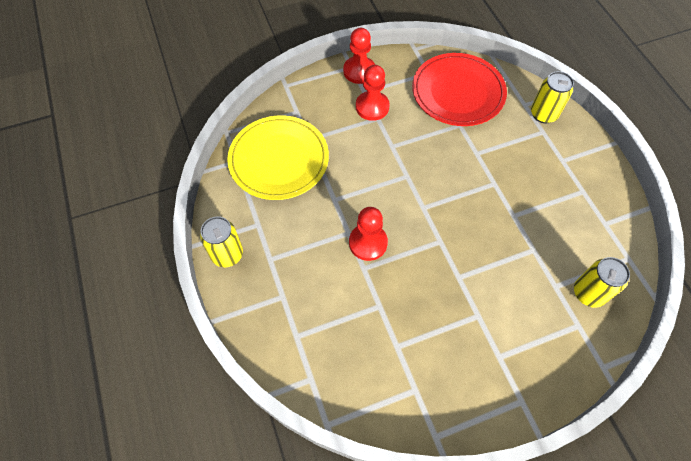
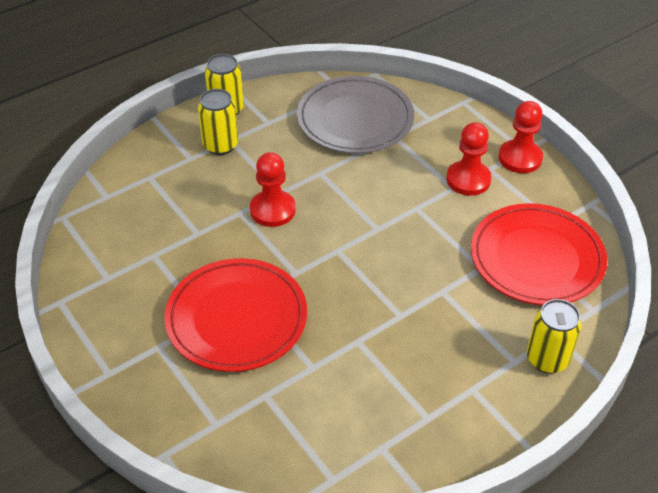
camera: 75 degrees right, 15 degrees down
(279, 160) = (355, 119): yellow plate -> grey plate
(480, 292) = (236, 318): none -> red plate
(588, 293) = (264, 432): yellow can -> yellow can (220, 145)

